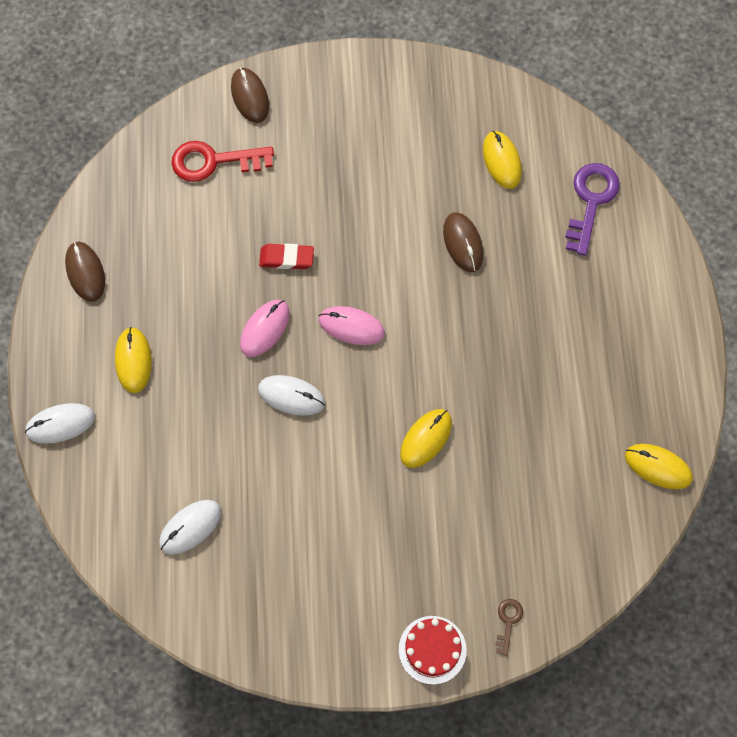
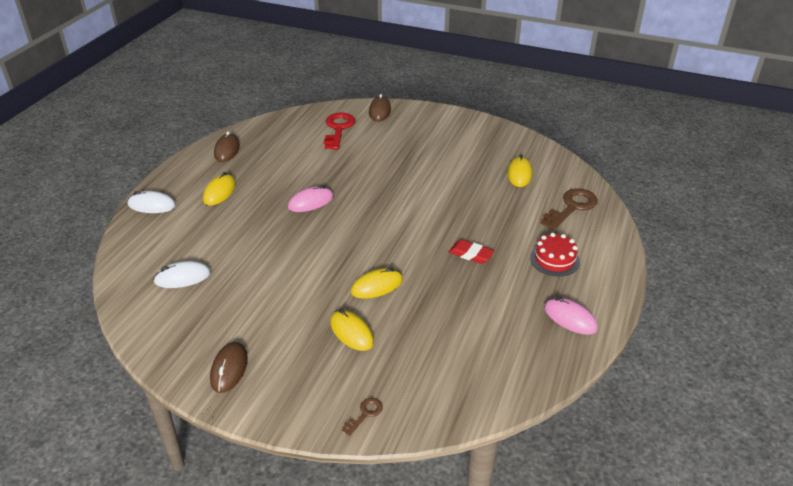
camera: 25 degrees right, 30 degrees down
(213, 161) = (338, 129): red key -> red key turned 75 degrees clockwise
(286, 258) = (349, 177): red eraser -> red eraser (471, 254)
(291, 396) = (302, 236): white mouse -> none
(351, 326) = (367, 217): pink mouse -> pink mouse (570, 318)
(432, 650) = (292, 409): red cake -> red cake (554, 259)
(463, 243) = (469, 201): brown mouse -> brown mouse (229, 369)
(591, 201) = (572, 207): purple key -> brown key
(658, 467) = (548, 361): yellow mouse -> yellow mouse (351, 332)

